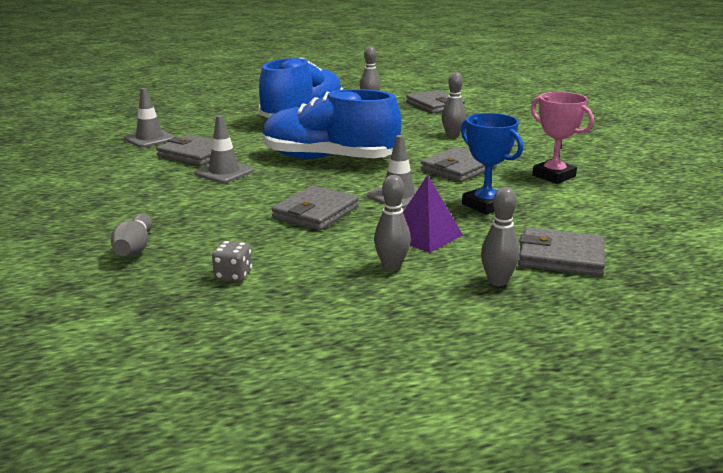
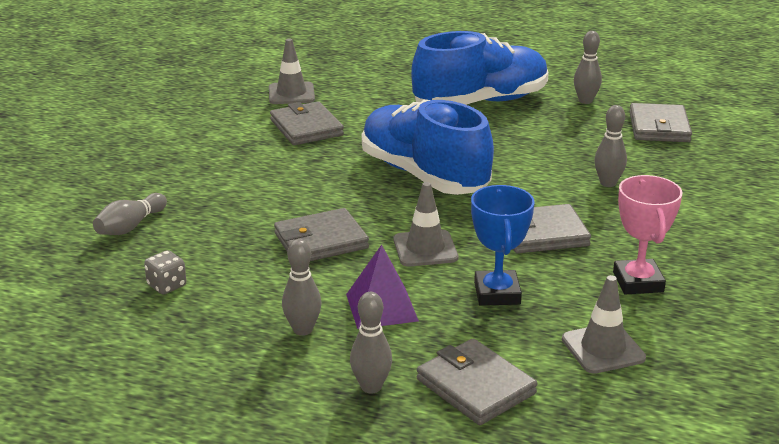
camera: 35 degrees right, 5 degrees up
(224, 172) = (304, 161): grey traffic cone -> grey traffic cone (603, 349)

